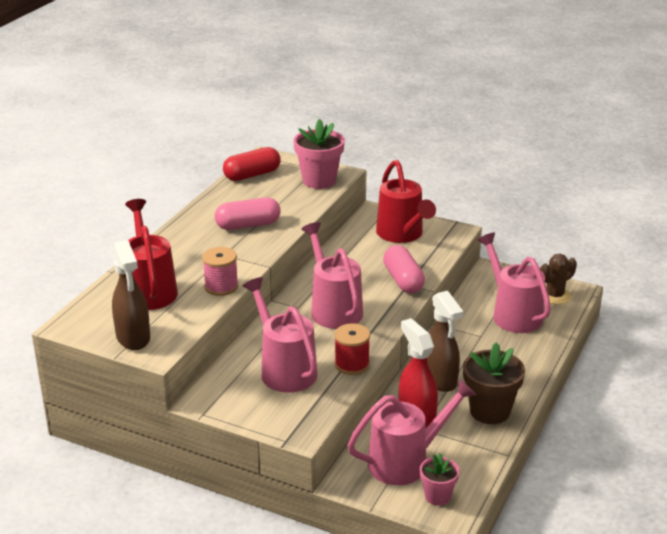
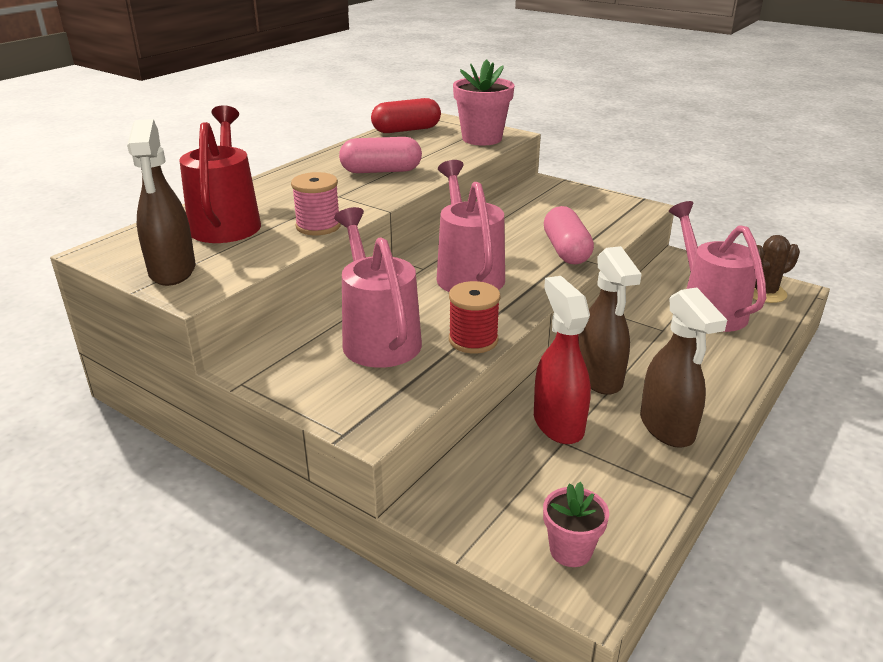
camera: 10 degrees right, 0 degrees up
(402, 235) = (574, 206): red watering can -> none
(406, 461) = (531, 488): pink watering can -> none
(489, 411) = (667, 428): brown flower pot -> brown spray bottle

